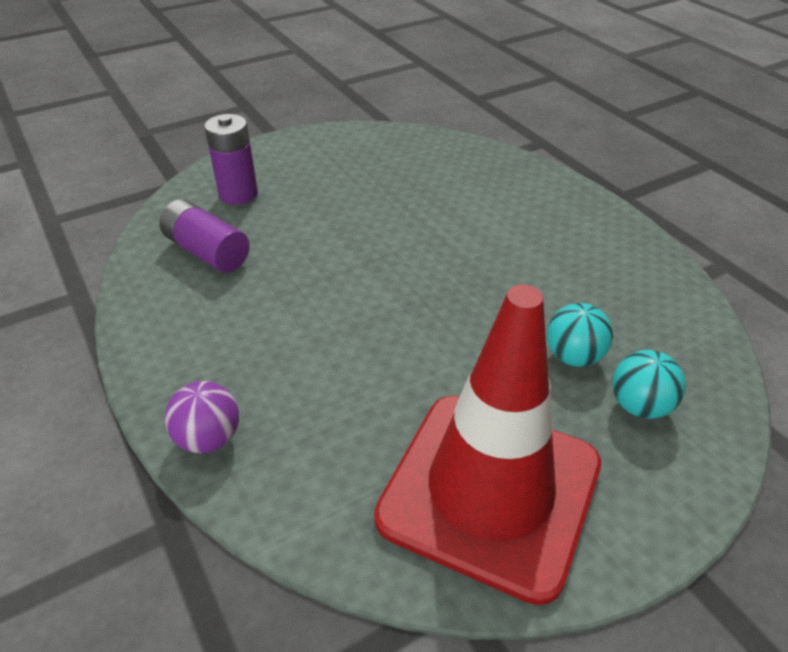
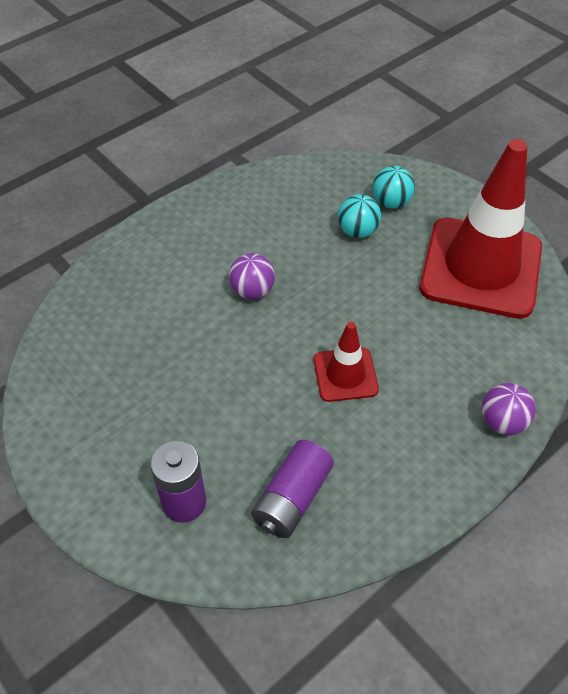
camera: 100 degrees left, 10 degrees up
(334, 307) = (345, 374): none -> red traffic cone
(473, 253) = (252, 291): none -> purple ball

